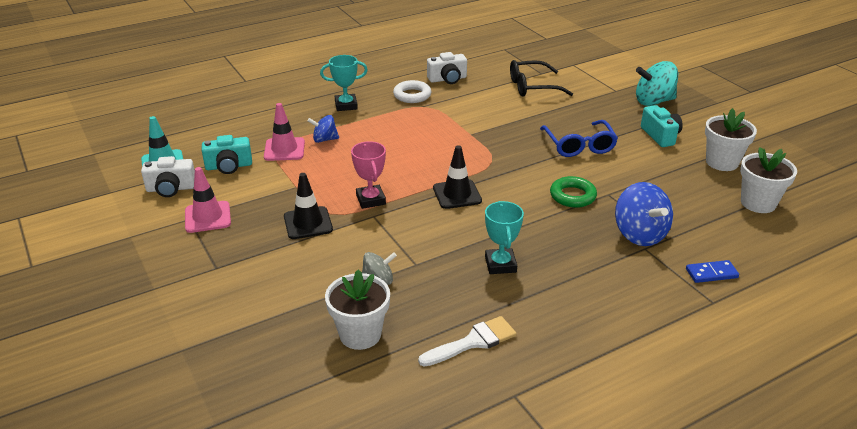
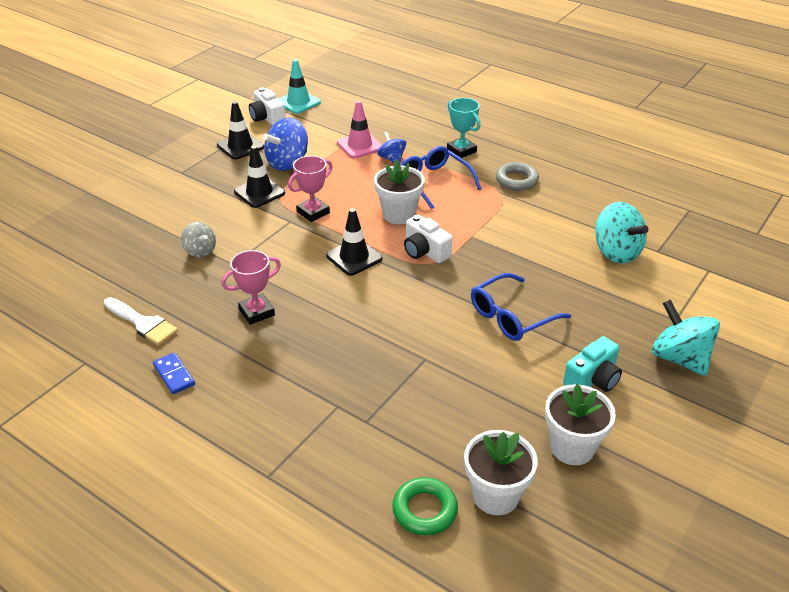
camera: 65 degrees right, 5 degrees up
(208, 217) = (240, 146): pink traffic cone -> black traffic cone
(229, 166) = (315, 130): turquoise camera -> none
(360, 334) = (130, 262): white flower pot -> white flower pot (399, 214)
(380, 130) = (433, 182): none -> blue glasses
(412, 95) = (516, 180): white ring -> grey ring
(447, 79) = (573, 191): white camera -> white camera (425, 251)
(500, 264) = (257, 312): turquoise trophy -> pink trophy
(532, 87) = (616, 252): black glasses -> turquoise spinning top
(572, 196) = (403, 333): green ring -> green ring (424, 510)
(639, 234) = (361, 398): blue spinning top -> blue spinning top (288, 163)
(711, 273) = (319, 468): blue domino -> blue domino (174, 375)

